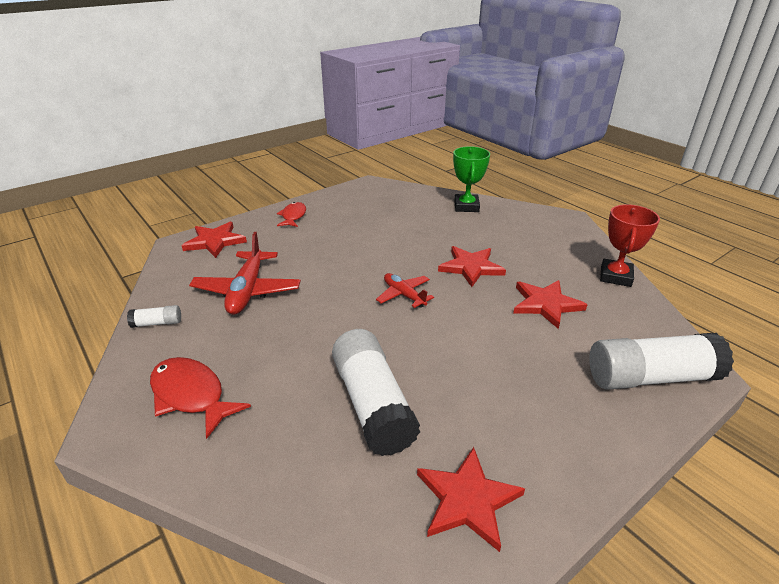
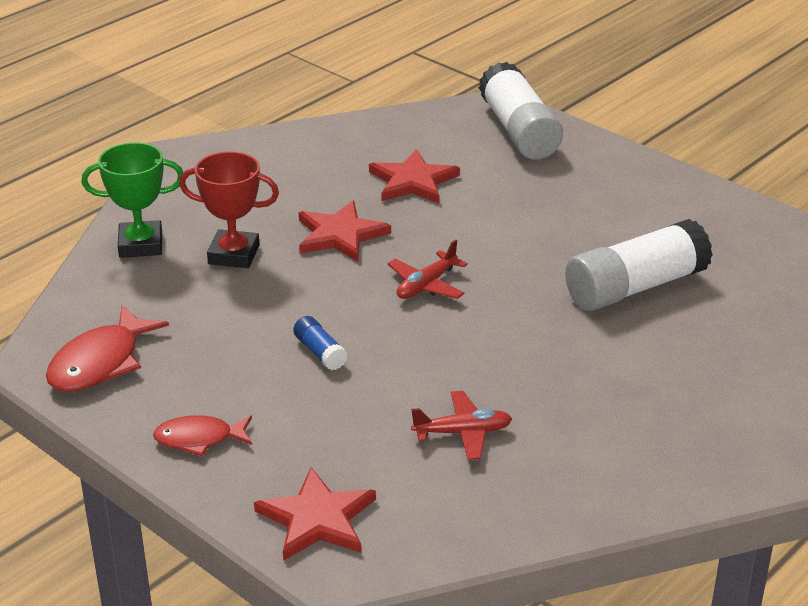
camera: 100 degrees left, 0 degrees up
(157, 323) = (575, 503): white glue stick -> none
(191, 395) = (689, 421): red fish -> red fish (100, 363)
(247, 291) = (463, 433): red plane -> red plane, size x0.59
(346, 251) = (320, 352): none -> blue glue stick
(467, 500) = (716, 227): red star -> none
(615, 276) = (335, 132): red trophy -> red trophy (234, 254)

